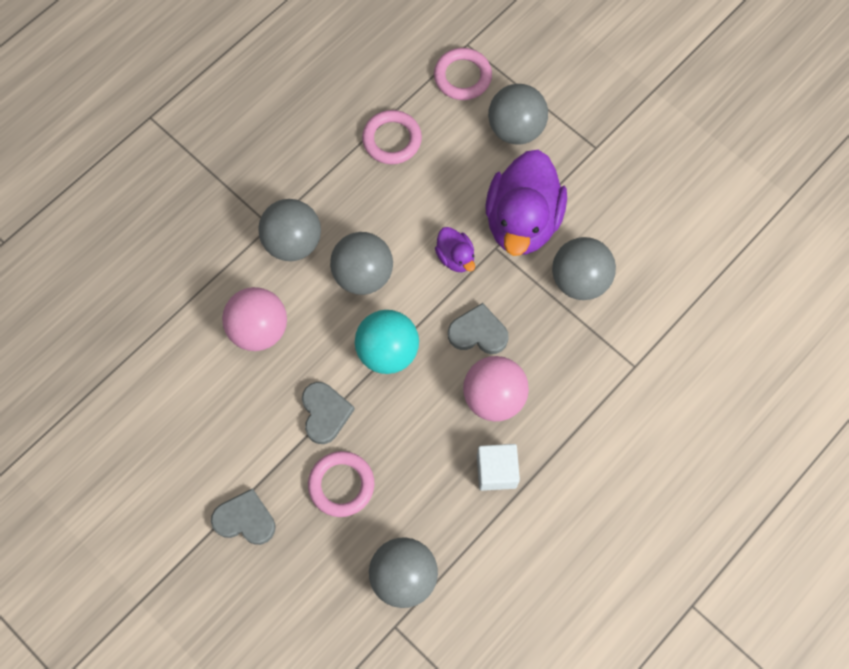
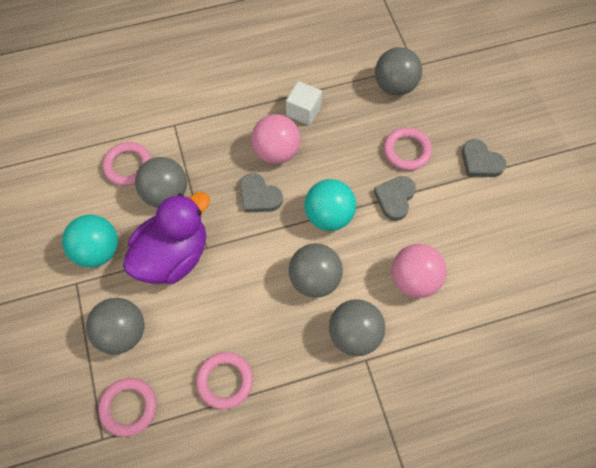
camera: 150 degrees left, 5 degrees down
(455, 257) = (239, 256): purple duck -> none
(600, 186) = (98, 251): none -> turquoise ball
(645, 289) = (128, 166): none -> pink ring

